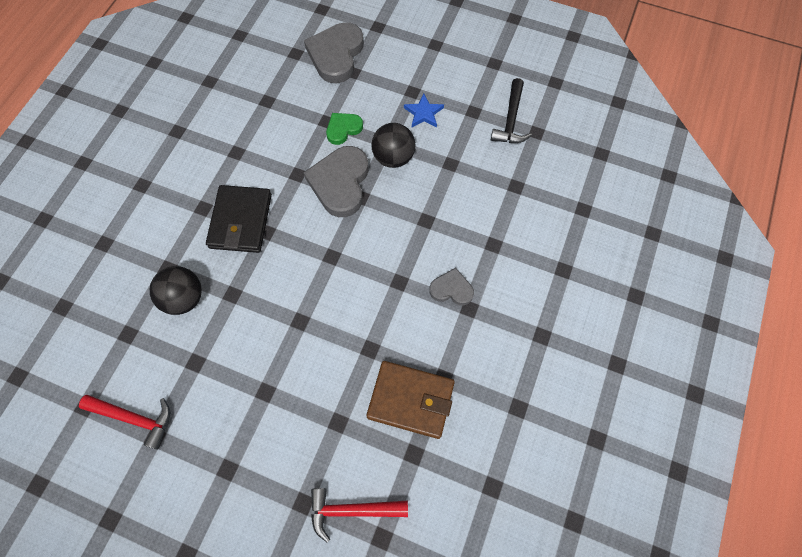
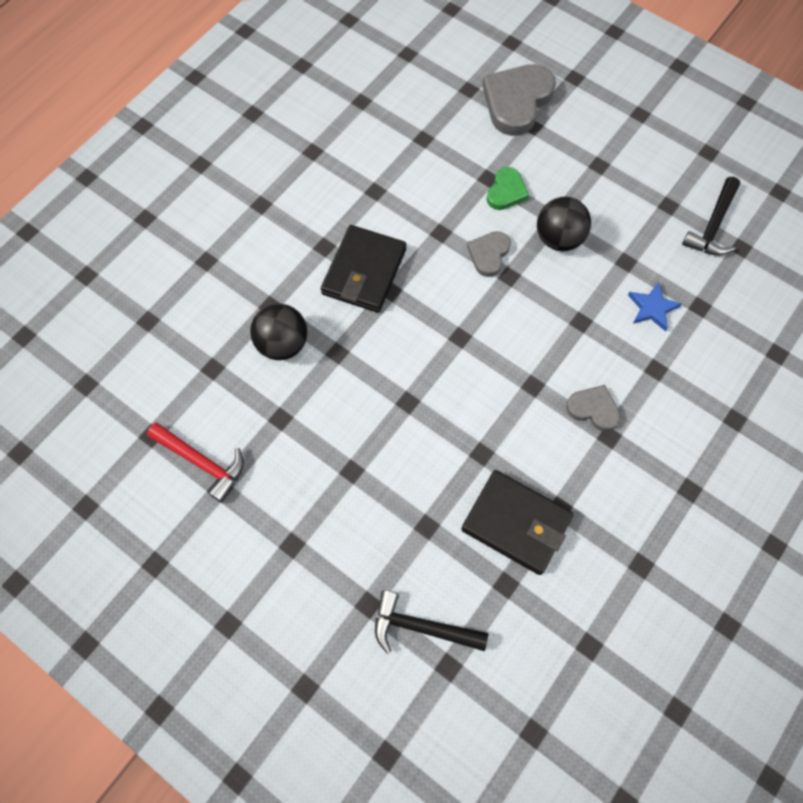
camera: 15 degrees right, 0 degrees up
(340, 183) = (489, 254): grey heart -> grey heart, size x0.55
(343, 129) = (506, 191): green heart -> green heart turned 135 degrees clockwise
(351, 510) = (421, 627): red hammer -> black hammer
(410, 400) = (516, 523): brown wallet -> black wallet
(423, 113) = (607, 194): blue star -> blue star (652, 308)

